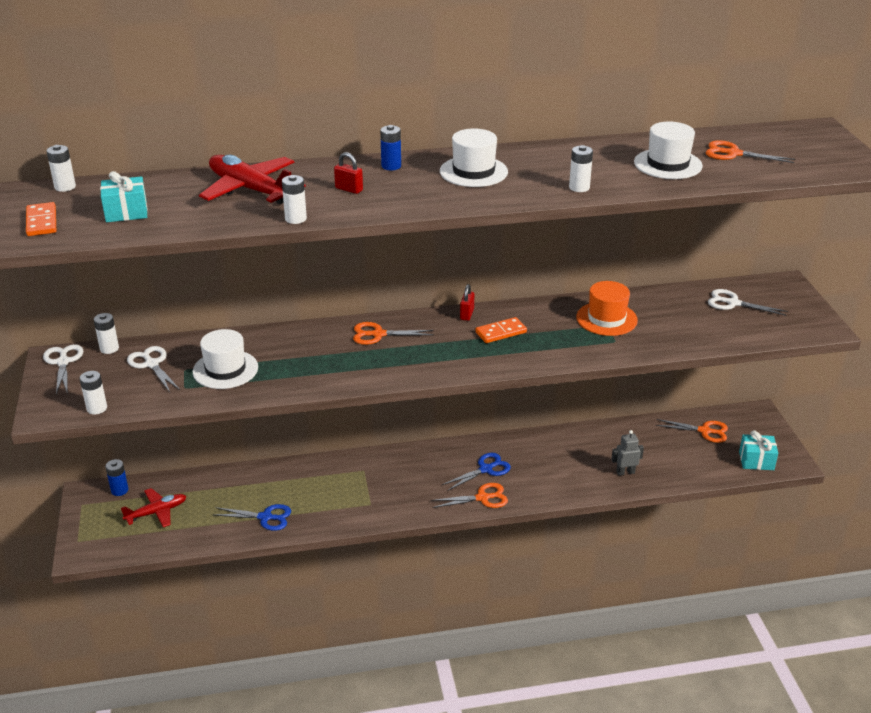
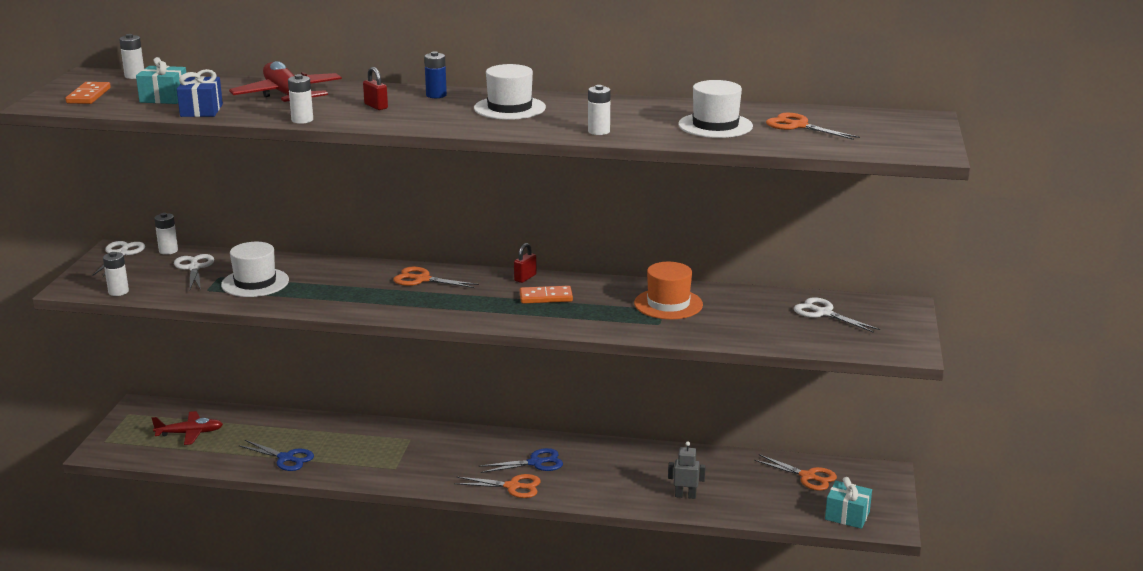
camera: 20 degrees right, 10 degrees down
(119, 490) = (170, 409): blue battery -> none
(181, 222) = (201, 110): none -> blue gift

